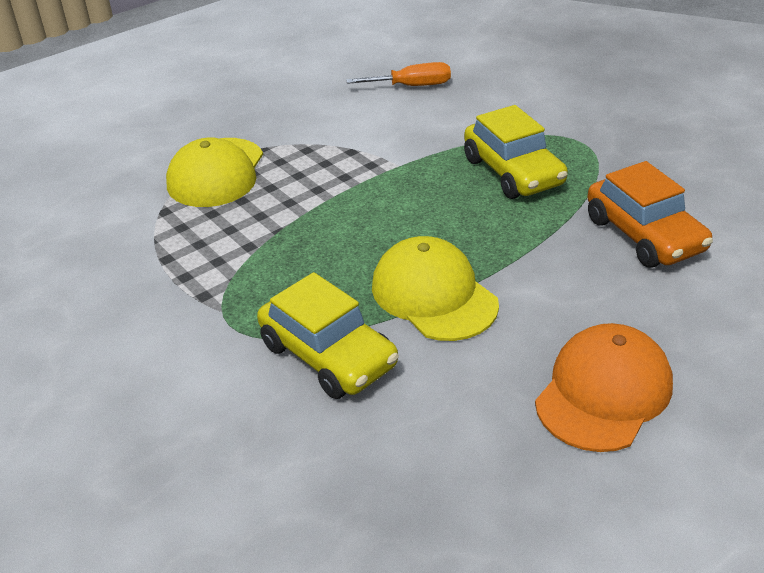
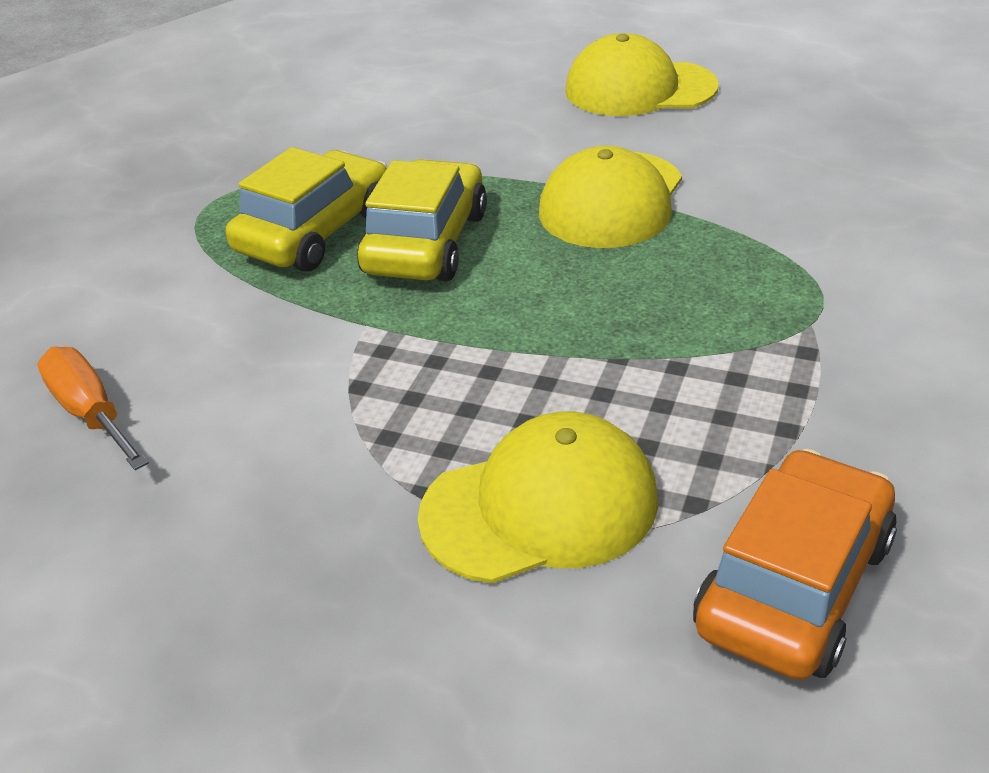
camera: 120 degrees left, 0 degrees up
(328, 355) = (776, 222): yellow car -> yellow car (426, 243)
(603, 392) = (640, 89): orange cap -> yellow cap
(644, 235) = (385, 125): orange car -> orange car (793, 585)

